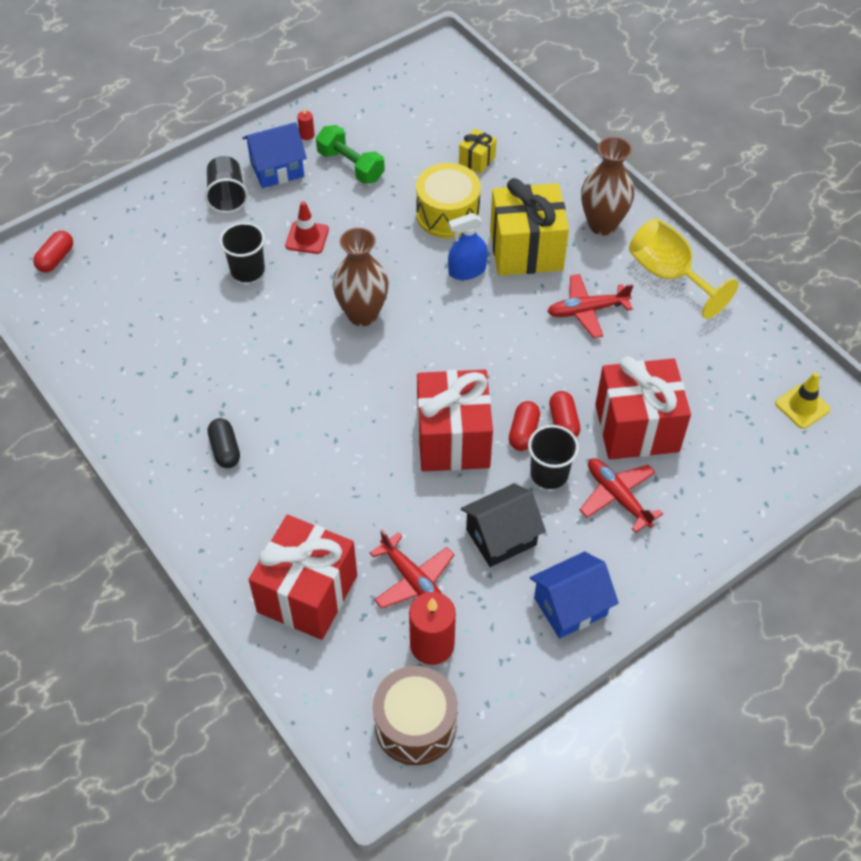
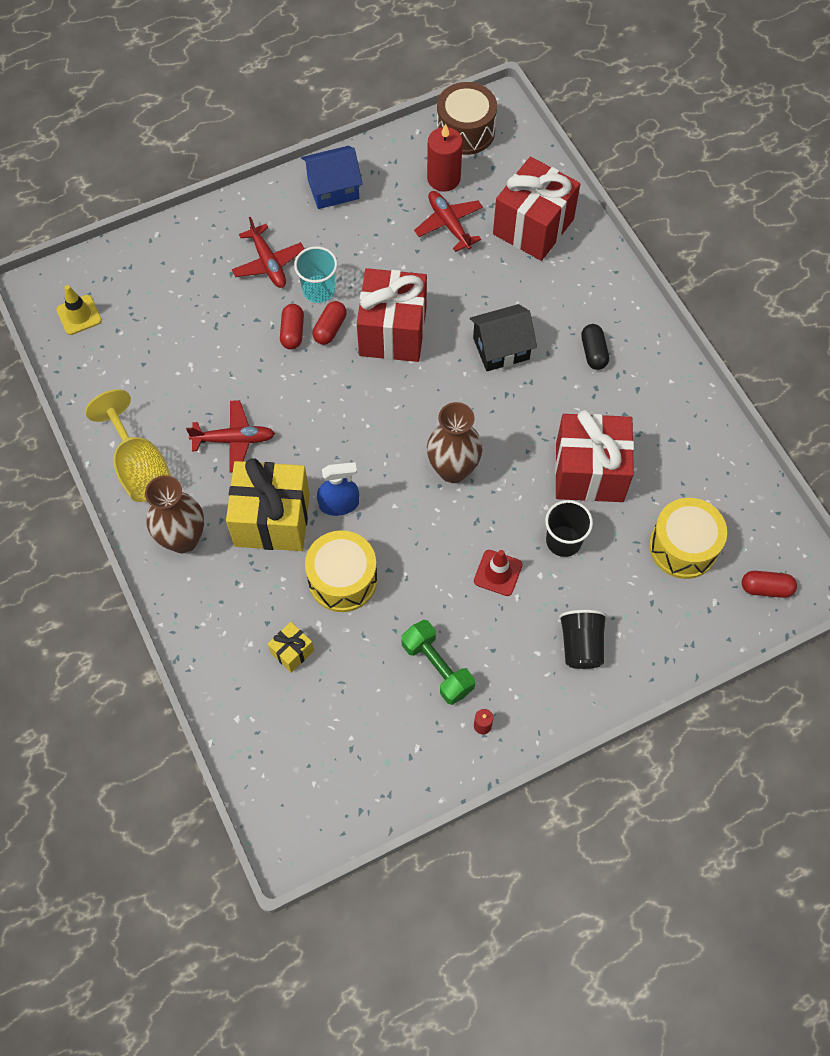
camera: 170 degrees left, 10 degrees up
(56, 259) = (766, 588): red capsule -> red capsule turned 60 degrees clockwise
(132, 281) = (683, 547): none -> yellow drum
(277, 169) = (522, 677): blue house -> none
(501, 537) = (372, 246): black house -> black house (501, 348)
(549, 474) = (318, 290): black cup -> turquoise cup
(637, 428) = (230, 318): red gift -> red gift (589, 472)

